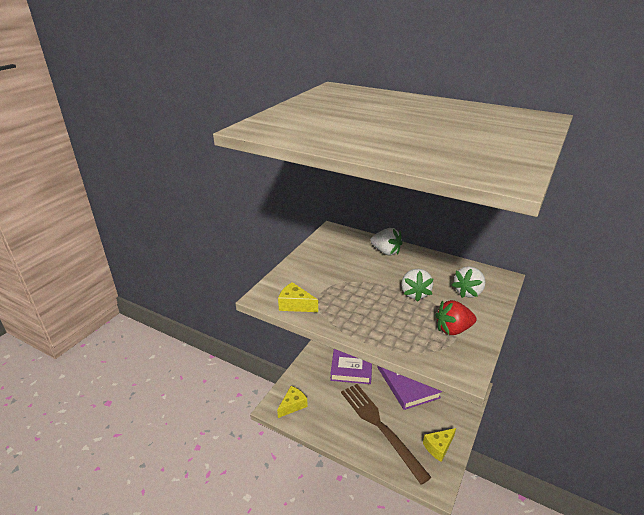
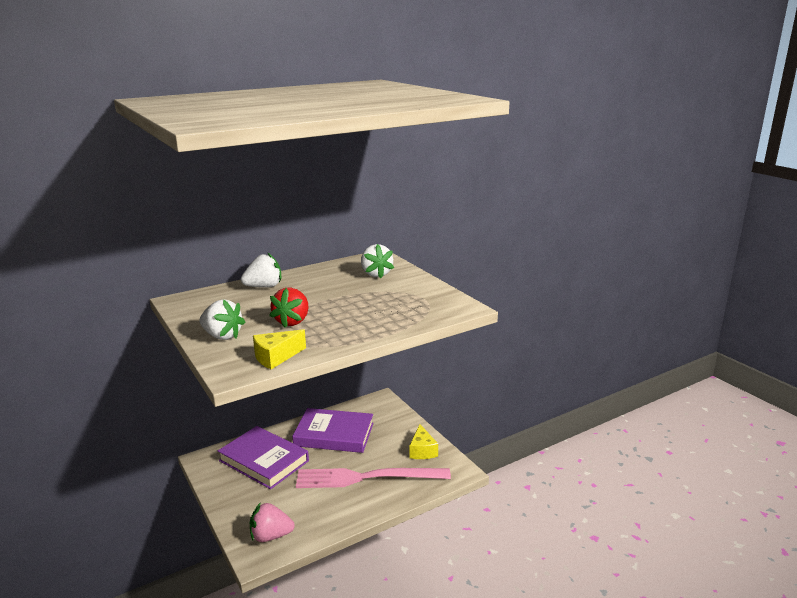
camera: 60 degrees left, 10 degrees down
(293, 405) = (271, 536): yellow cheese -> pink strawberry
(380, 427) = (367, 477): brown fork -> pink fork
(414, 293) = (346, 295): white strawberry -> white strawberry (222, 336)
(453, 329) = (413, 295): red strawberry -> red strawberry (292, 321)

